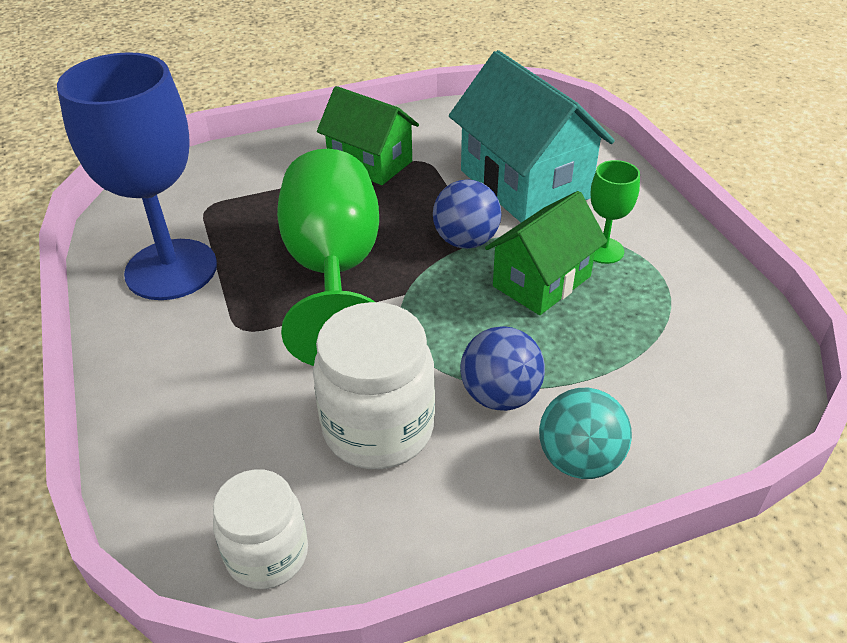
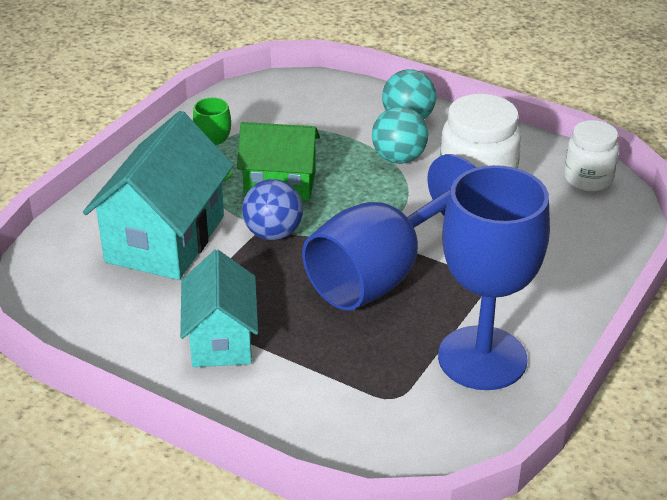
camera: 130 degrees left, 5 degrees down
(334, 272) = (381, 274): green goblet -> blue goblet
(370, 163) = (221, 339): green house -> turquoise house
(500, 395) = (399, 158): blue ball -> turquoise ball

